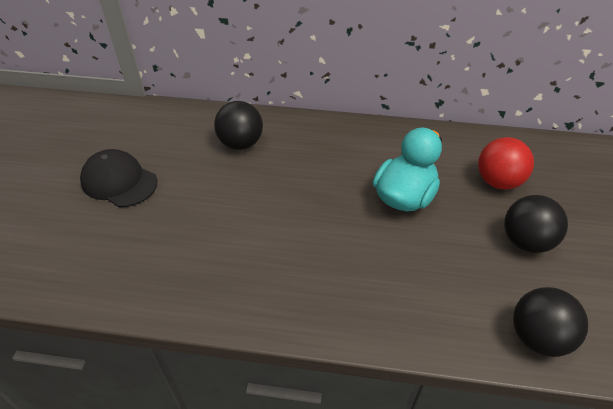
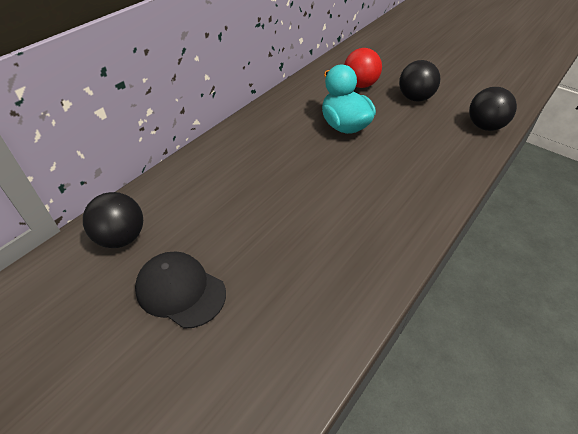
camera: 60 degrees left, 0 degrees up
(119, 181) = (180, 290): black cap -> black cap turned 60 degrees clockwise
(241, 143) = (210, 185): black ball -> black ball (122, 237)

